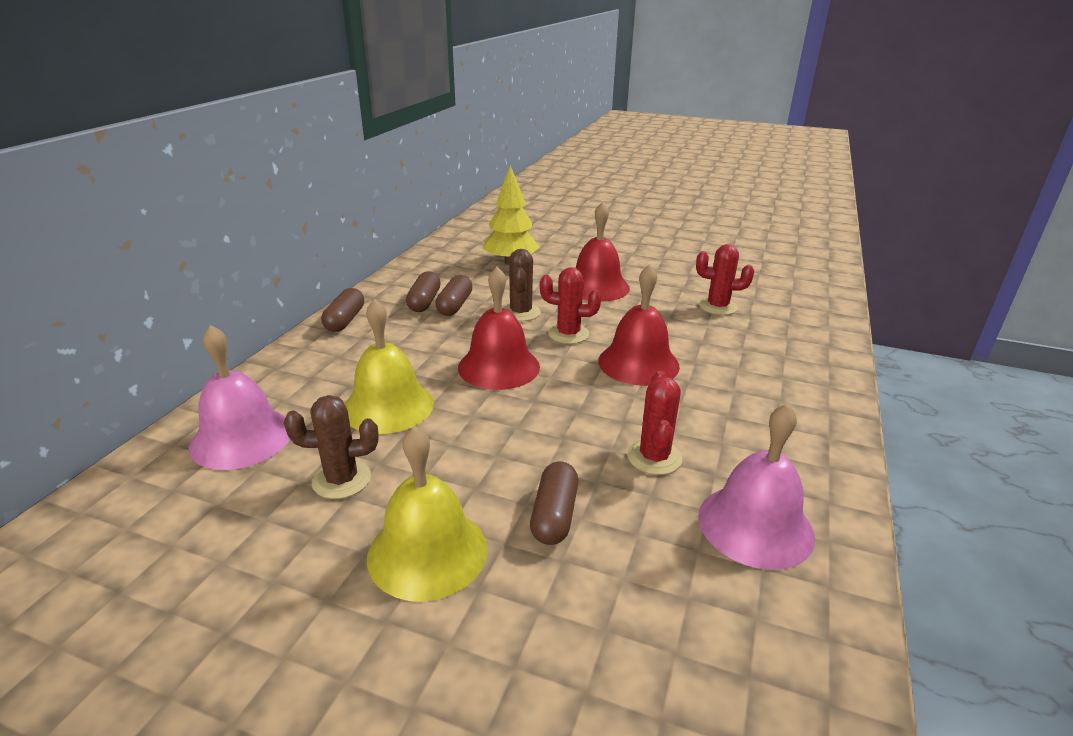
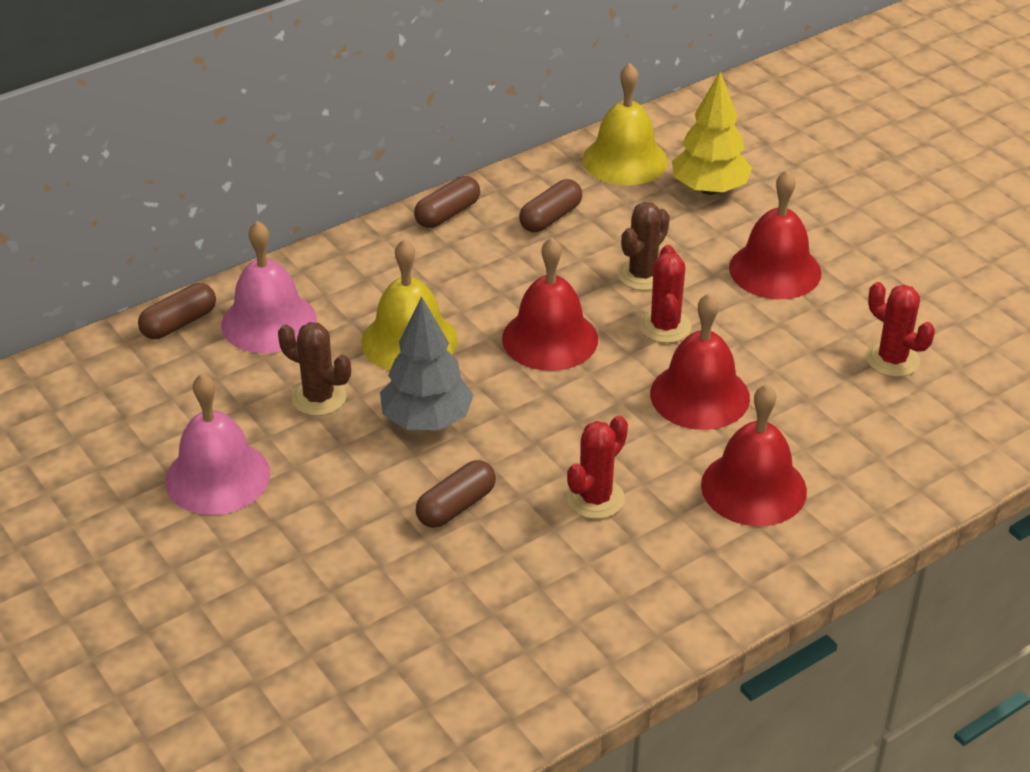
camera: 35 degrees right, 10 degrees up
(427, 552) = (337, 488): yellow bell -> yellow bell (625, 160)
(455, 305) = (579, 236): brown capsule -> brown capsule (179, 323)
(459, 457) = (427, 420): none -> grey tree
(568, 334) = (665, 326): red cactus -> red cactus turned 45 degrees clockwise
(743, 403) = (753, 488): none -> red bell
(755, 525) = (611, 594): pink bell -> pink bell (217, 477)

